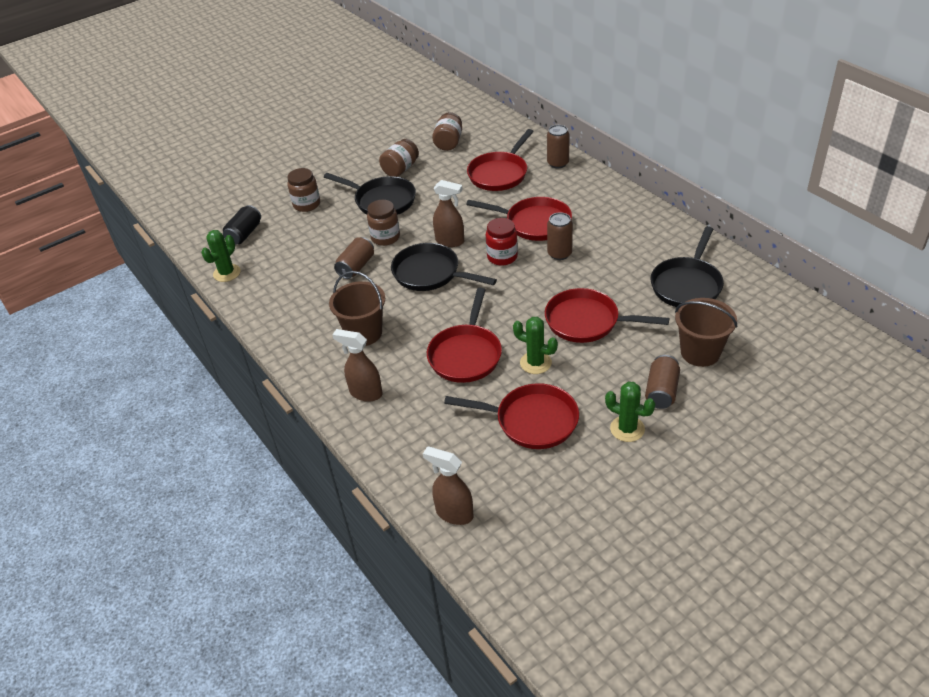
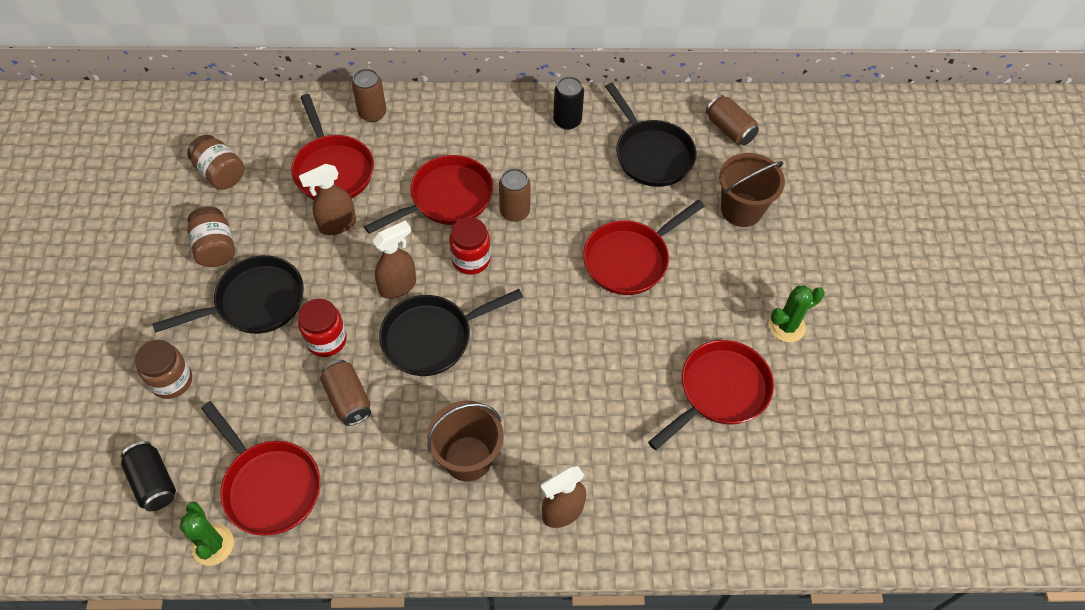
camera: 60 degrees left, 15 degrees up
(385, 237) = (326, 340): brown jar -> red jar
(454, 513) = (784, 531): brown spray bottle -> brown spray bottle (337, 225)
(466, 354) = (586, 386): red pan -> red pan (269, 486)
(535, 363) = (648, 337): green cactus -> none
(661, 235) = (567, 121): none -> black can
(661, 391) = (763, 270): brown can -> brown can (729, 129)

